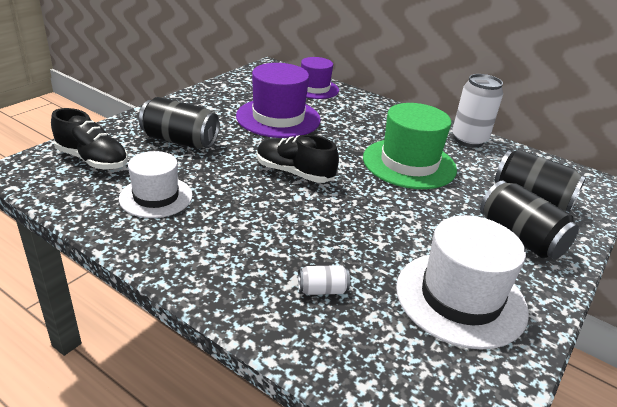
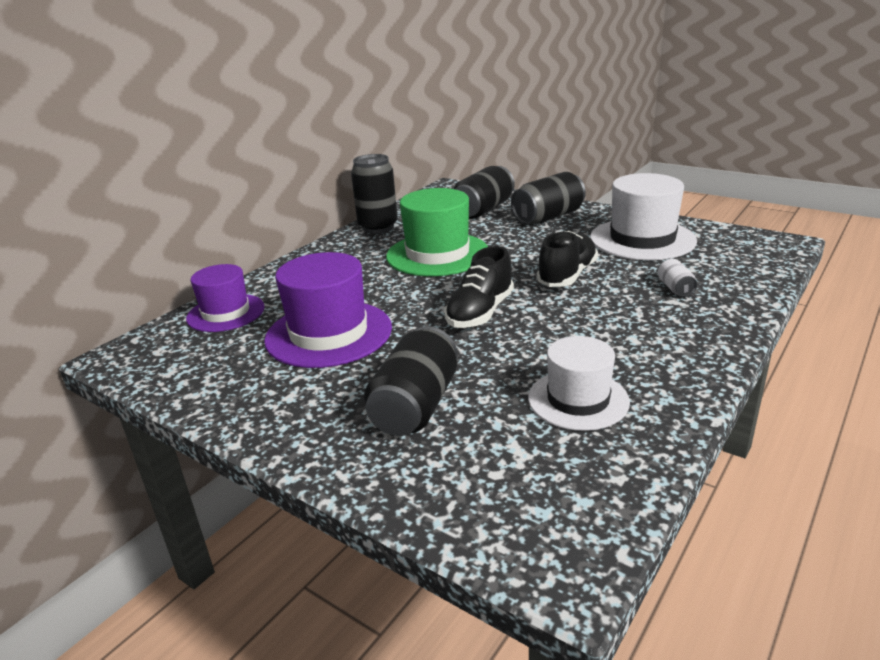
camera: 85 degrees left, 5 degrees down
(92, 160) = (501, 484): black shoe -> black shoe (567, 276)
(469, 140) = (378, 227): white can -> black can

